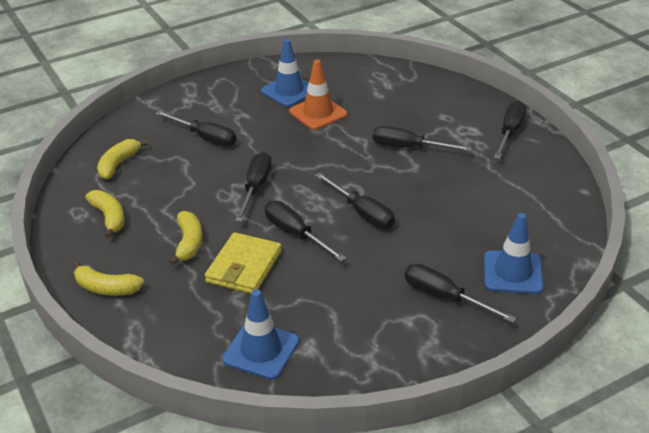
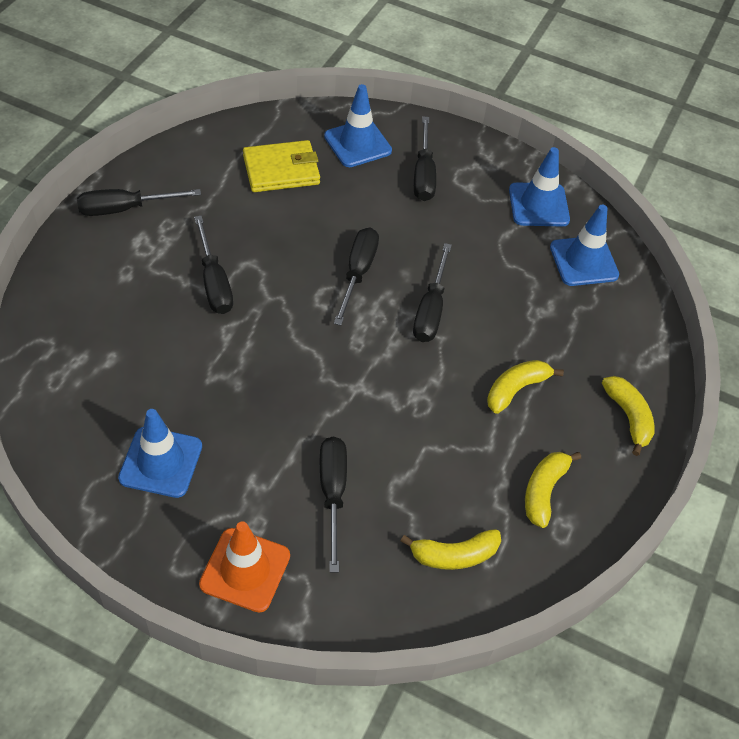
camera: 130 degrees left, 15 degrees up
(244, 267) = (507, 325): yellow wallet -> yellow wallet (281, 170)
(255, 188) = (388, 383): black screwdriver -> none
(318, 113) = (196, 401): orange traffic cone -> orange traffic cone (245, 570)
(349, 357) = (538, 205): none -> blue traffic cone

